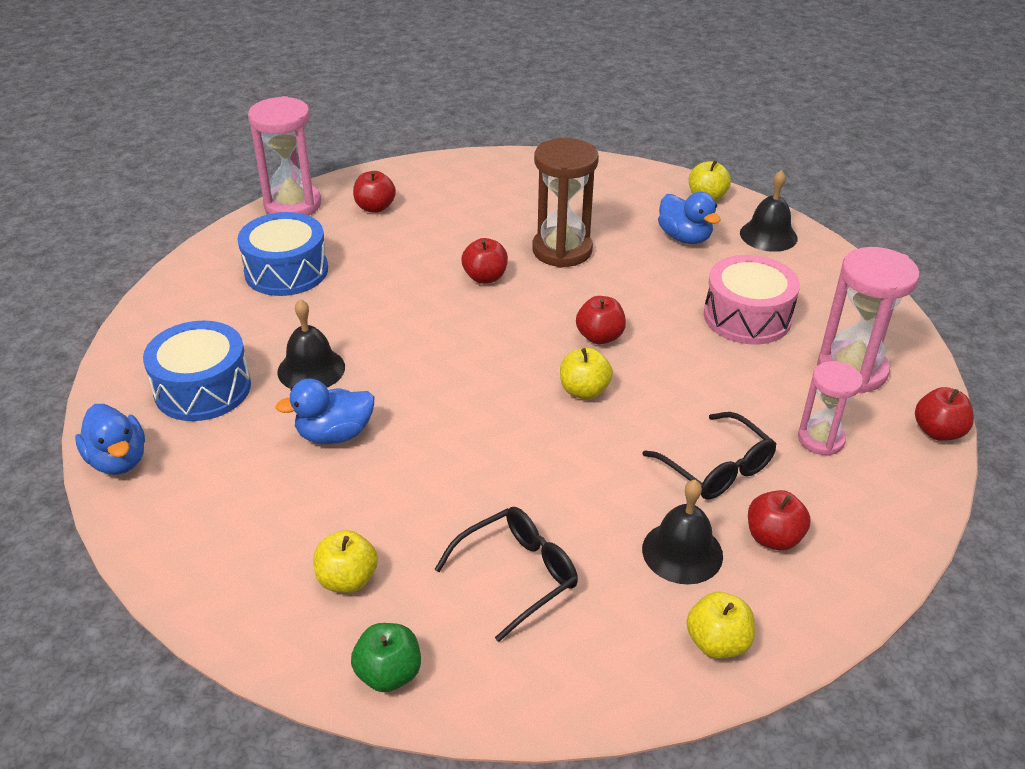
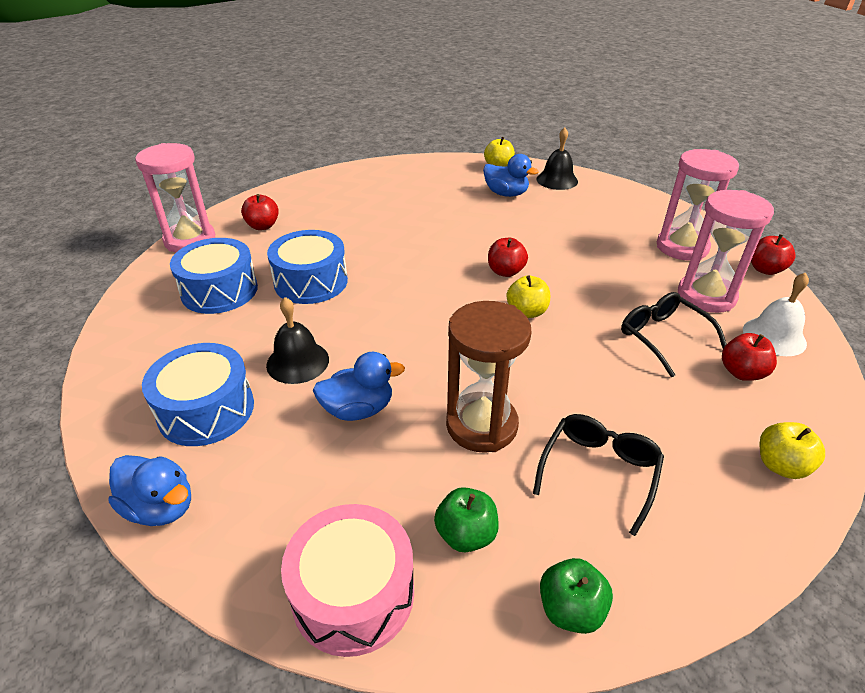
camera: 25 degrees left, 0 degrees up
(334, 434) = (358, 409): blue duck -> blue duck turned 150 degrees counterclockwise
(347, 579) = (466, 534): yellow apple -> green apple
(381, 287) = (311, 282): none -> blue drum
(485, 277) = (388, 253): red apple -> none
(562, 250) = (430, 221): brown hourglass -> brown hourglass (481, 425)
(682, 552) = (695, 406): black bell -> none
(717, 468) = (662, 337): black glasses -> black glasses turned 150 degrees counterclockwise
(747, 317) = (589, 232): pink drum -> pink drum (353, 593)
(820, 439) = (706, 296): pink hourglass -> pink hourglass, size x1.61
(859, 513) = (774, 336): none -> white bell

